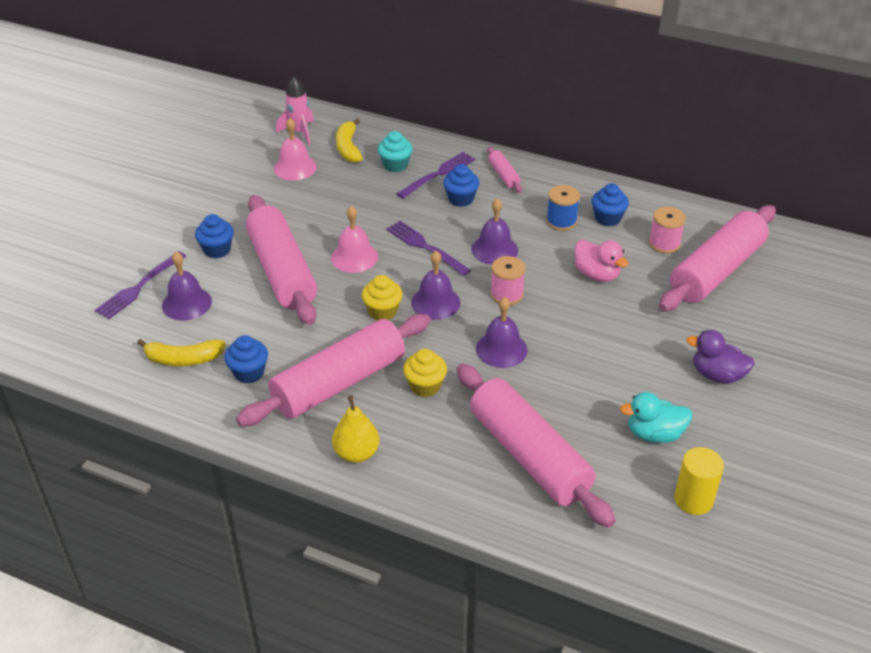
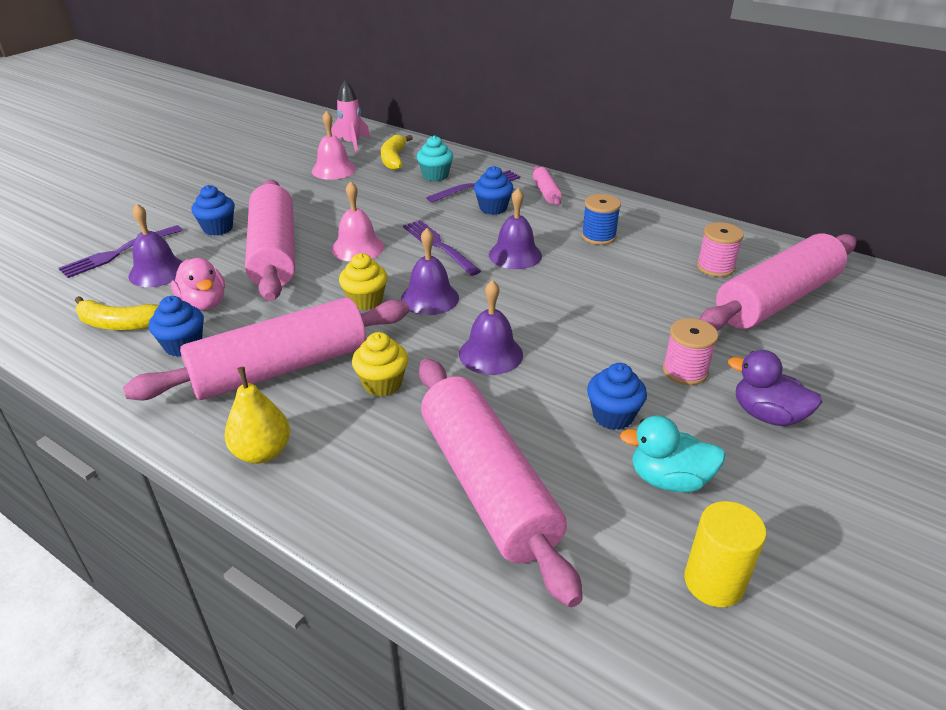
camera: 10 degrees right, 5 degrees down
(506, 294) = (515, 298): pink spool -> pink spool (685, 371)
(596, 274) = (628, 289): pink duck -> pink duck (204, 303)
(607, 218) = (652, 238): blue cupcake -> blue cupcake (613, 416)

